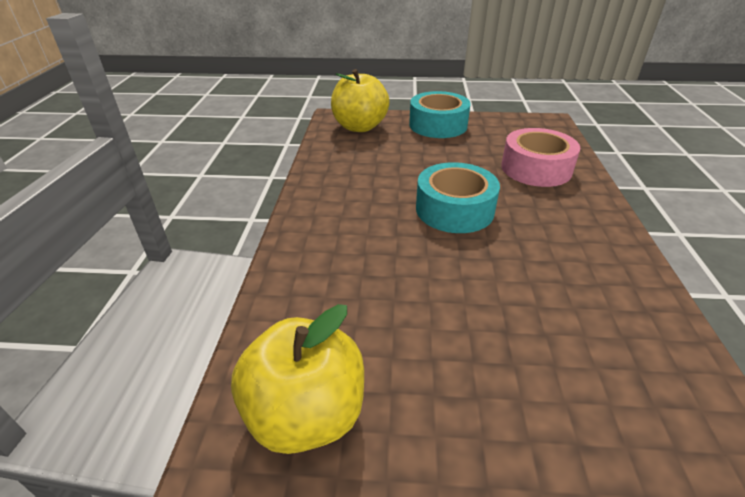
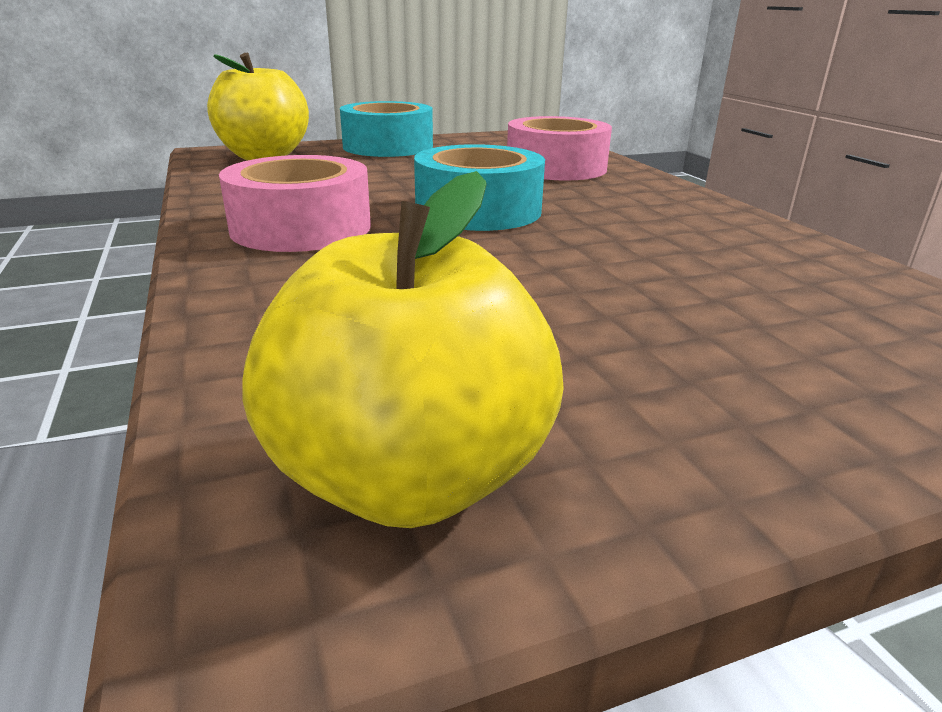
camera: 25 degrees left, 10 degrees down
(347, 207) = (301, 227): none -> pink tape

